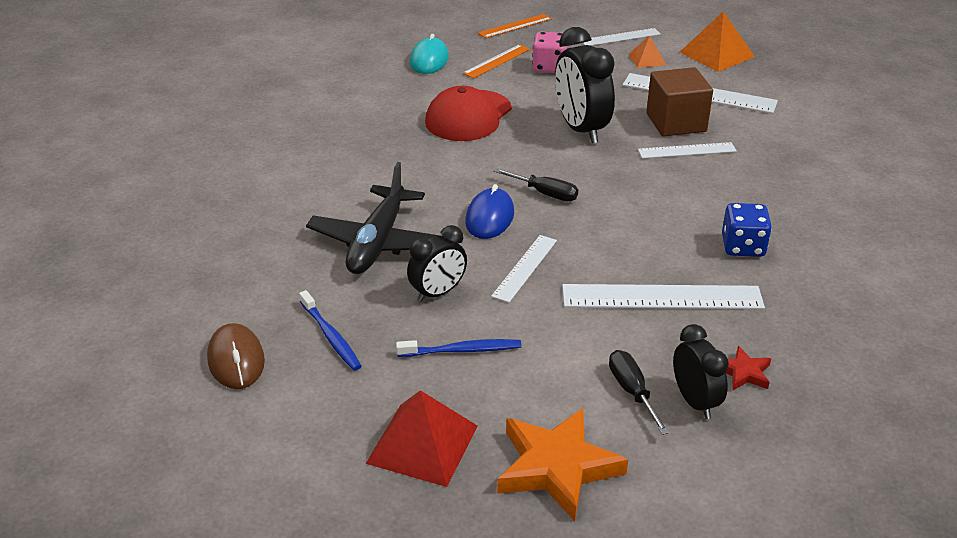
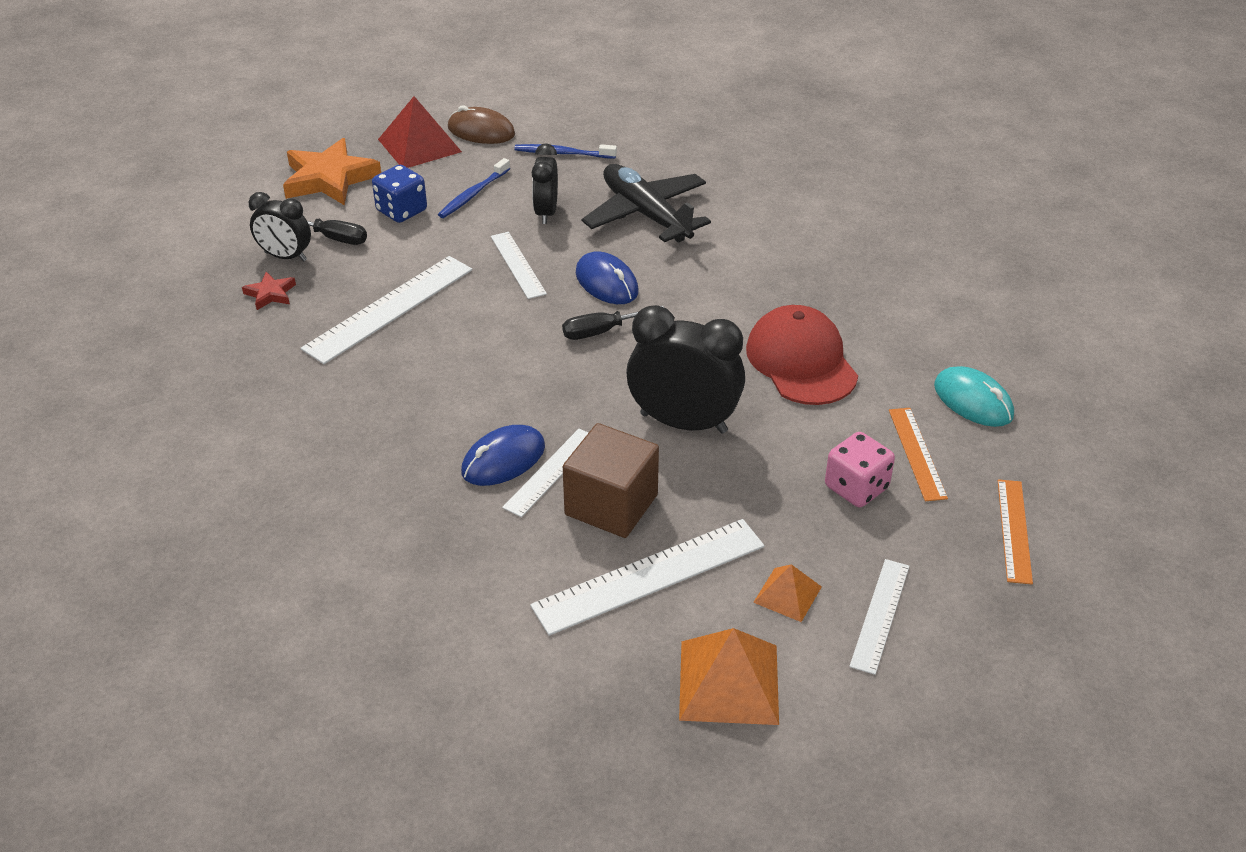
camera: 130 degrees right, 5 degrees up
(236, 360) = (589, 114): brown mouse -> brown mouse (481, 131)
(705, 169) = (503, 459): none -> blue mouse
(743, 247) = (374, 394): blue dice -> blue dice (401, 211)

